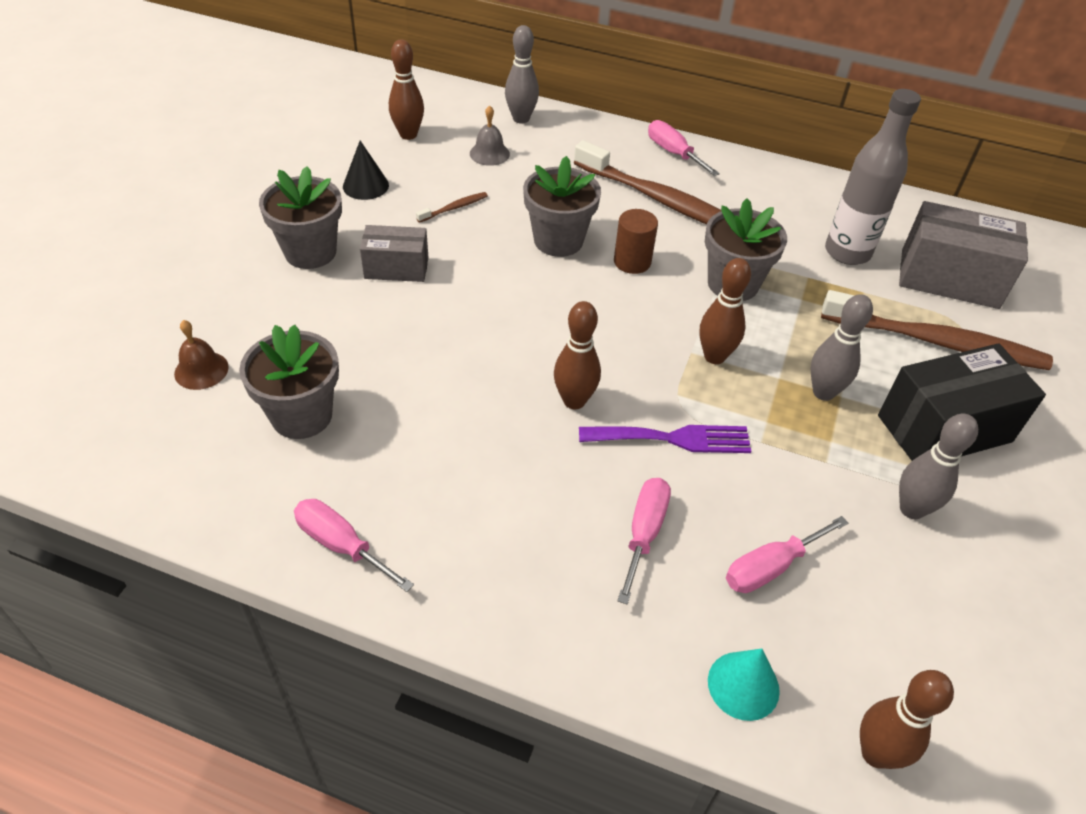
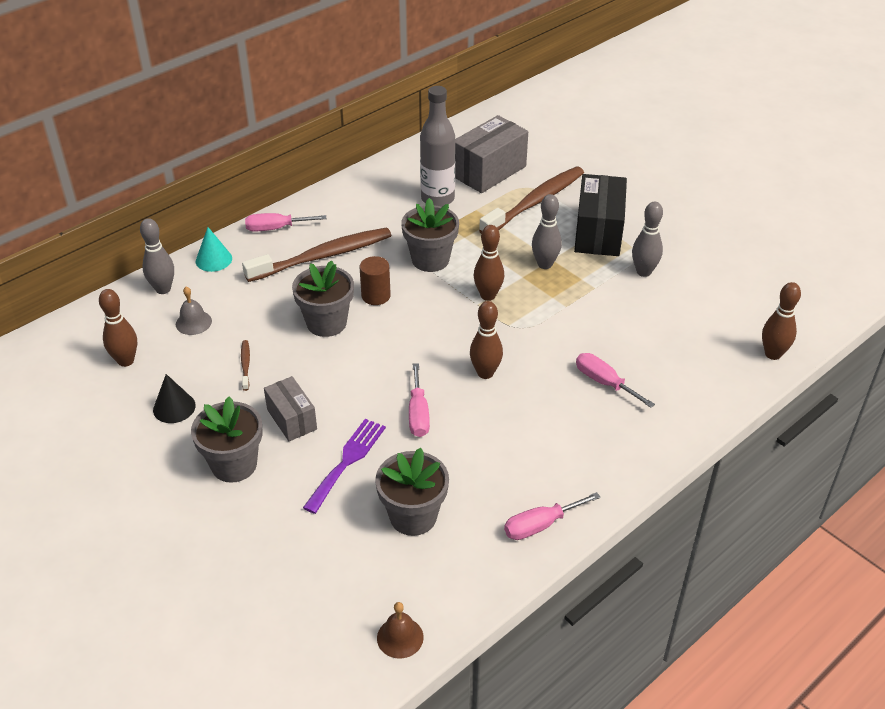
camera: 60 degrees left, 5 degrees down
(201, 370) = (327, 565): brown bell -> brown bell (400, 637)
(396, 268) = (292, 419): grey box -> grey box turned 60 degrees counterclockwise
(673, 438) = (542, 341): purple fork -> purple fork (347, 461)
(743, 685) = (717, 384): turquoise cone -> turquoise cone (213, 259)
(770, 567) = (653, 342): pink screwdriver -> pink screwdriver (418, 414)

